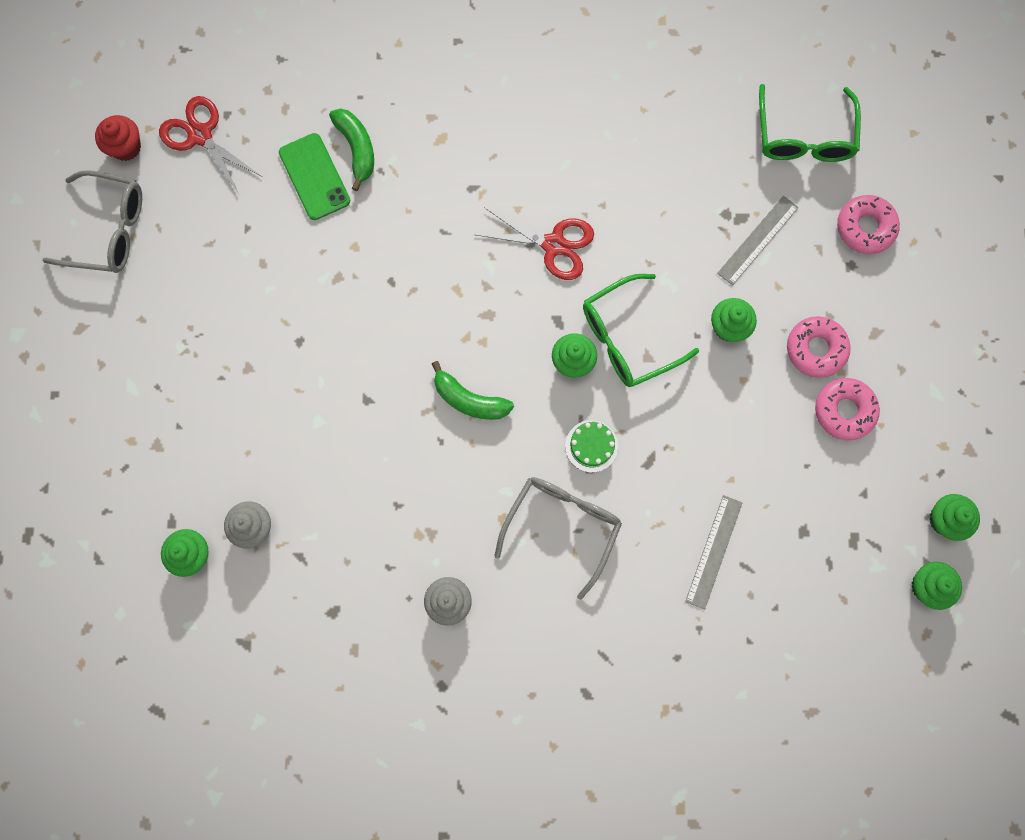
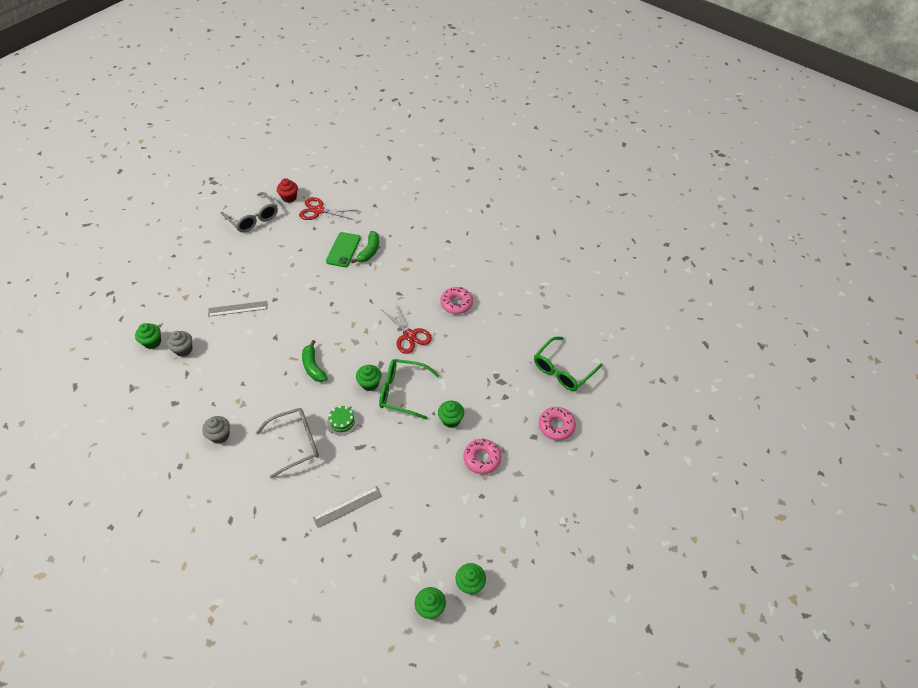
camera: 40 degrees right, 25 degrees down
(200, 135) = (318, 210): red scissors -> red scissors turned 75 degrees counterclockwise
(757, 240) = (500, 395): grey ruler -> grey ruler (238, 308)
(844, 410) = (469, 495): pink donut -> pink donut (456, 303)

